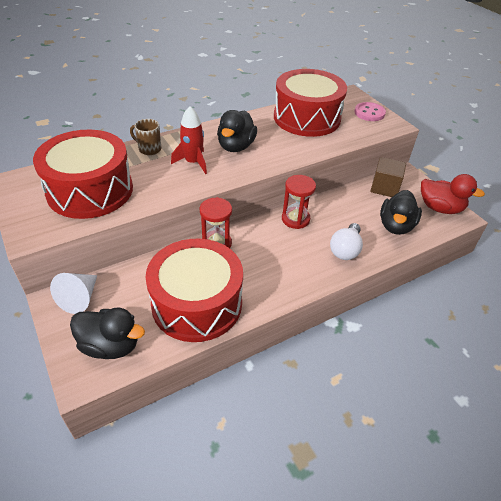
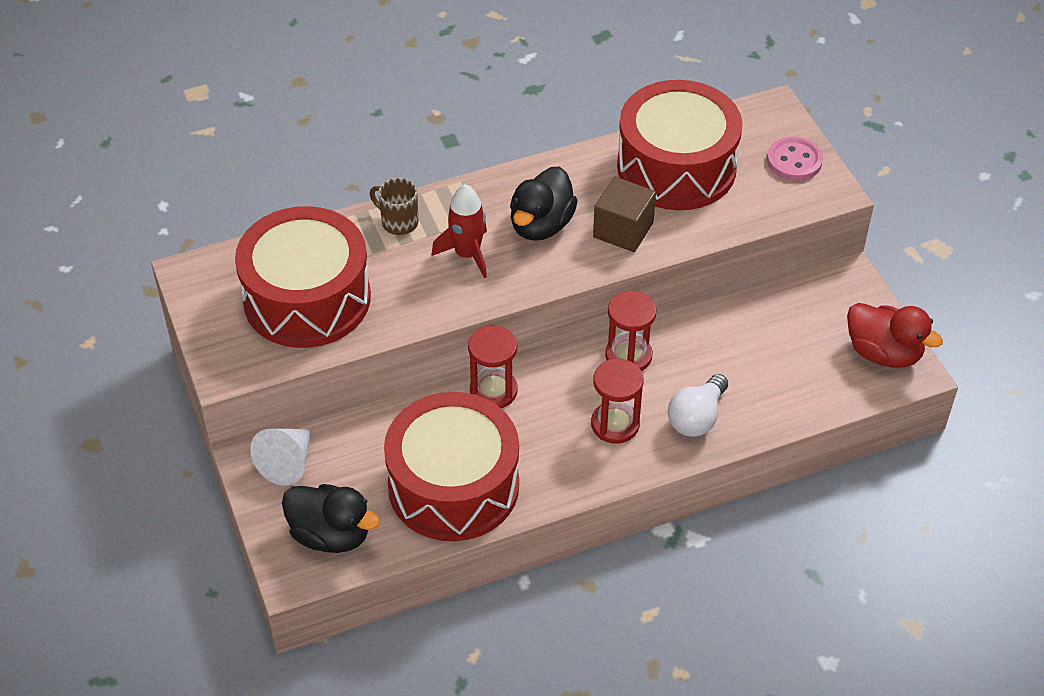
camera: 10 degrees right, 5 degrees up
(296, 257) = (615, 424): none -> red hourglass
(384, 187) = (800, 304): brown cube -> brown cube (623, 230)
(396, 226) = (794, 381): black duck -> none

